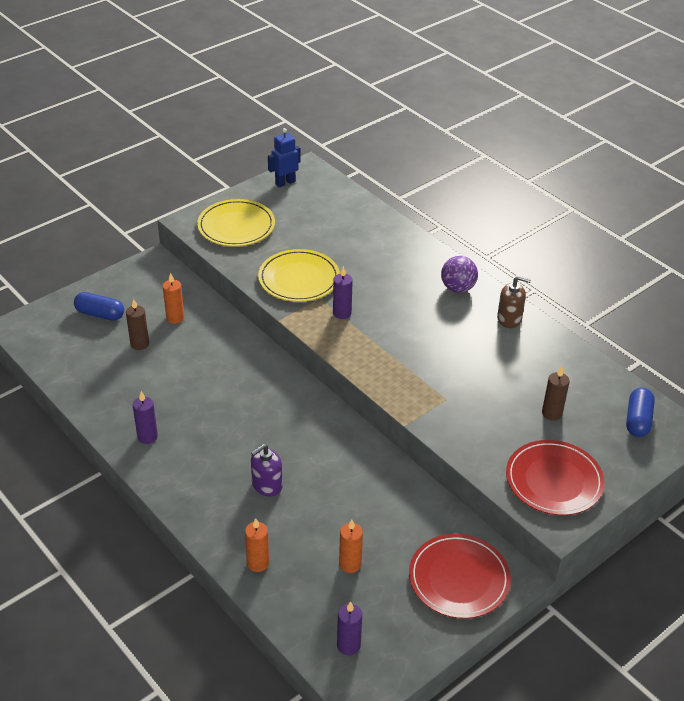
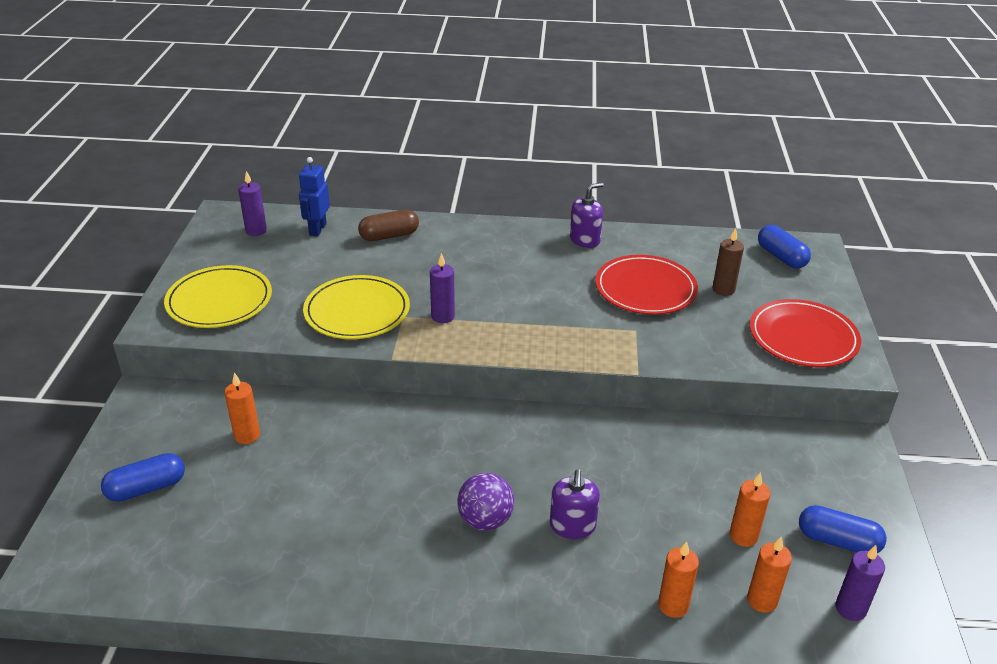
camera: 45 degrees left, 5 degrees down
(140, 344) = (241, 487): brown candle -> none
(147, 437) = (386, 574): purple candle -> purple candle (256, 230)
(285, 182) = (216, 237): blue robot -> blue robot (317, 229)
(307, 600) = (762, 600): none -> orange candle
(385, 240) = (389, 236): none -> brown capsule
(401, 611) = (838, 541): none -> blue capsule
(457, 288) = (509, 240): purple ball -> purple ball (485, 520)
(459, 578) = (831, 476): red plate -> red plate (645, 289)
(509, 319) = (585, 240): brown soap dispenser -> purple soap dispenser

